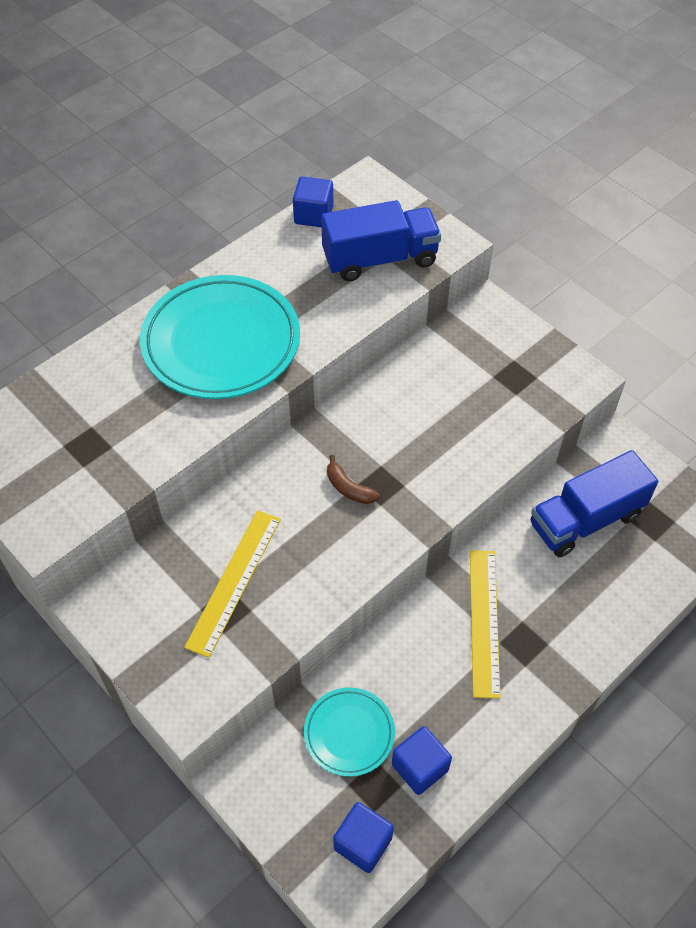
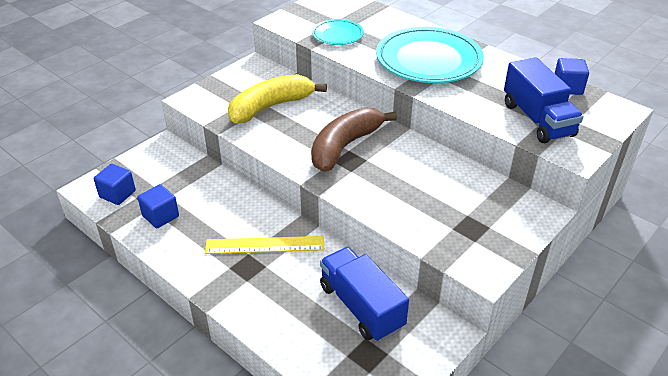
camera: 85 degrees right, 15 degrees down
(234, 581) = (270, 107): yellow ruler -> yellow banana
(349, 488) = (345, 146): brown banana -> brown banana, size x2.37
(349, 733) = (187, 185): turquoise plate -> turquoise plate (337, 35)

